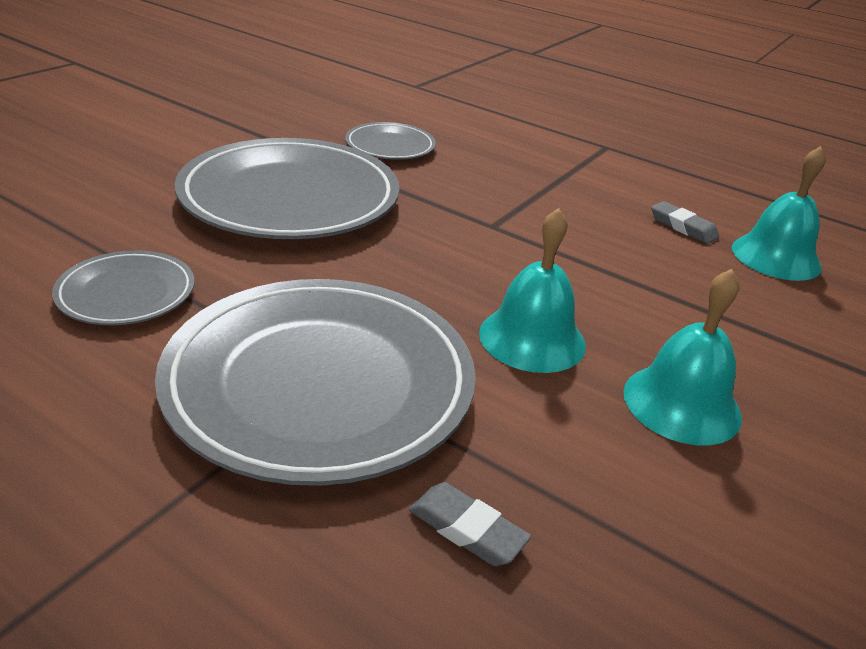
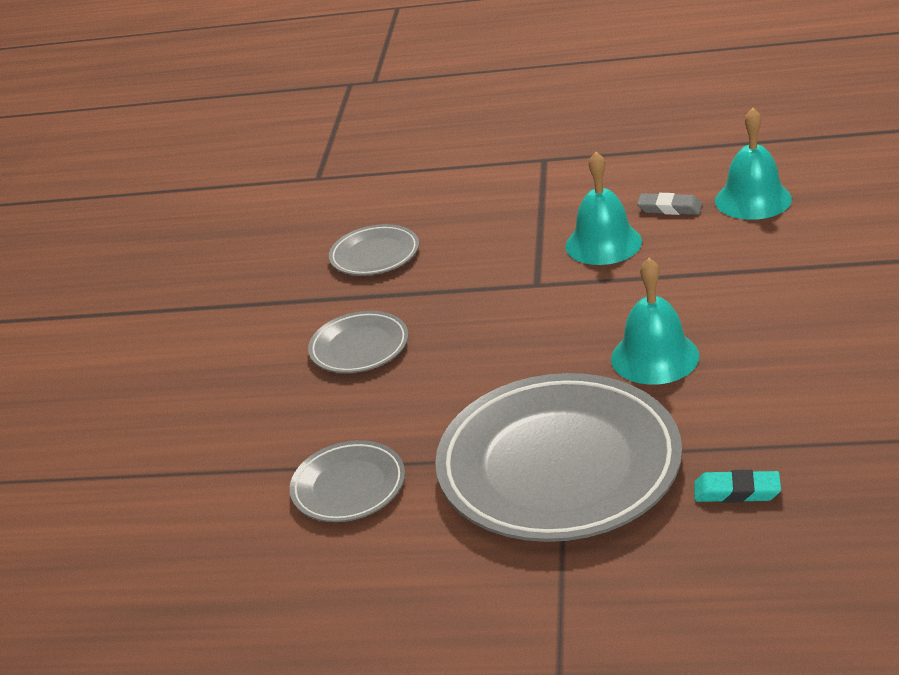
camera: 20 degrees left, 0 degrees up
(290, 198) = (359, 347): grey plate -> grey plate, size x0.48
(467, 529) = (737, 491): grey eraser -> turquoise eraser
(682, 403) = (784, 347): turquoise bell -> turquoise bell (603, 243)

